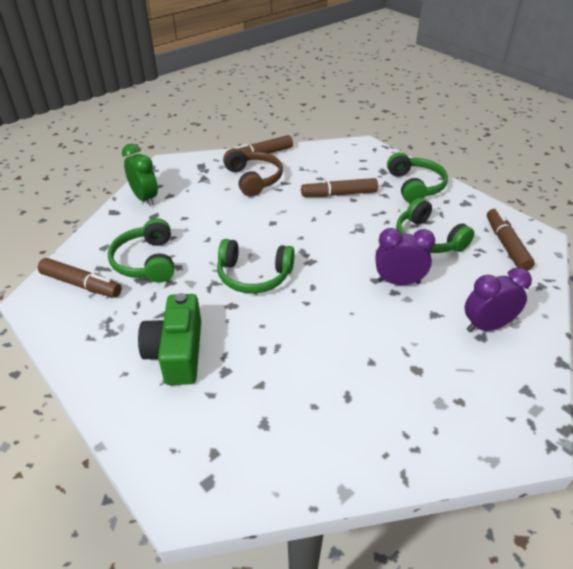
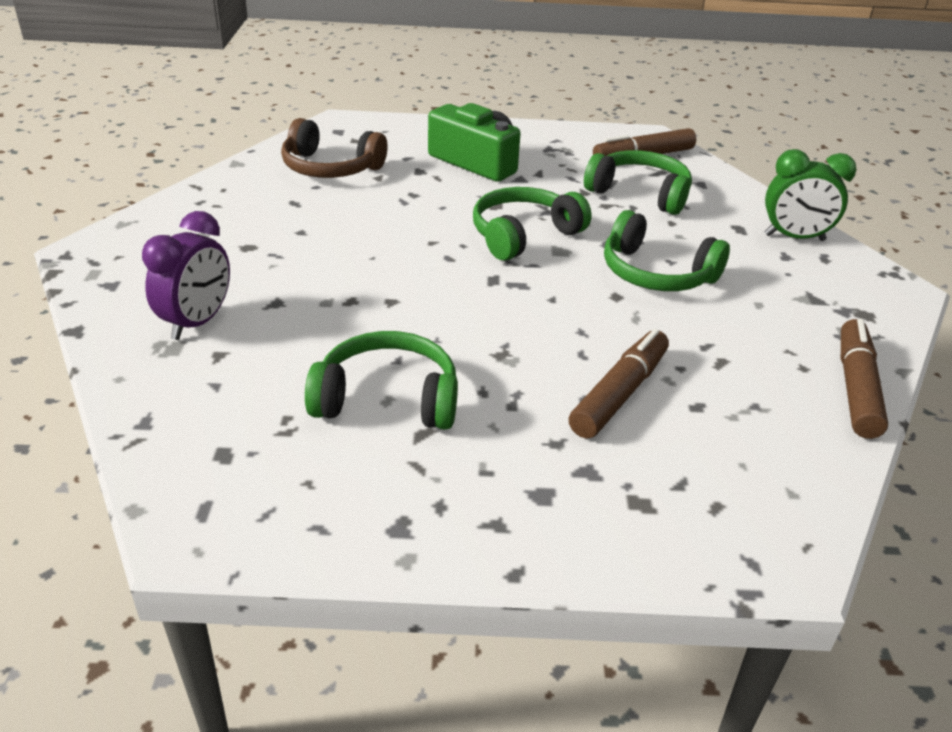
camera: 130 degrees right, 5 degrees down
(253, 179) = (765, 338): brown headphones -> brown headphones (330, 168)
(398, 282) = (359, 314): purple clock -> none
(415, 186) = (536, 504): green headphones -> green headphones (656, 273)
(506, 245) = (248, 468): brown marker -> none

